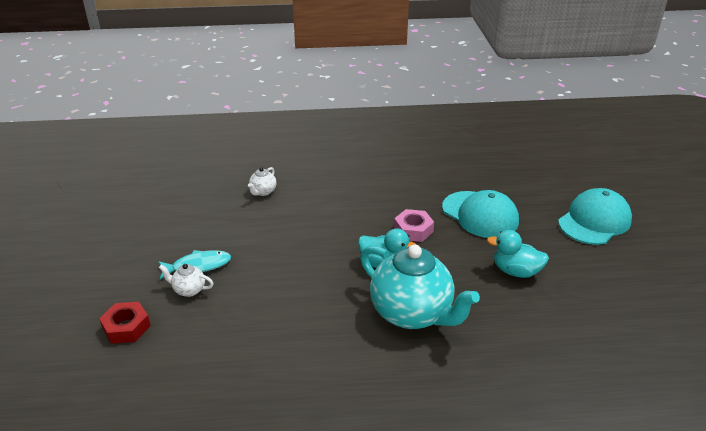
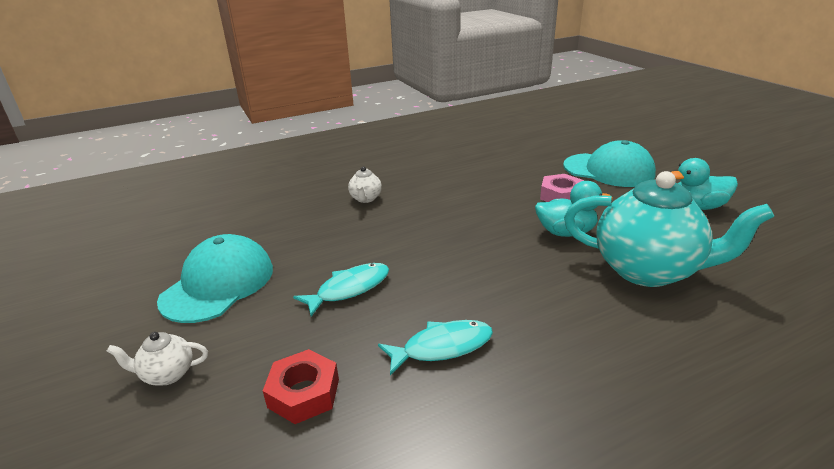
camera: 20 degrees left, 5 degrees down
(189, 290) = (359, 319): white teapot -> white teapot (167, 374)
(223, 325) = (442, 347): none -> turquoise fish
(594, 221) = (710, 154): turquoise cap -> turquoise cap (218, 284)

